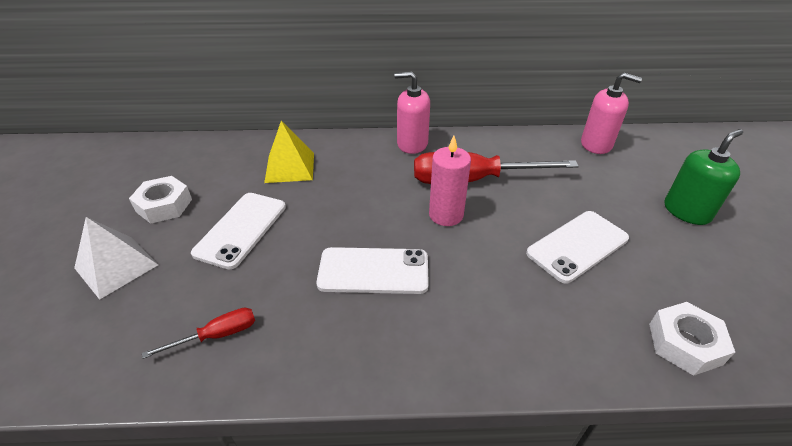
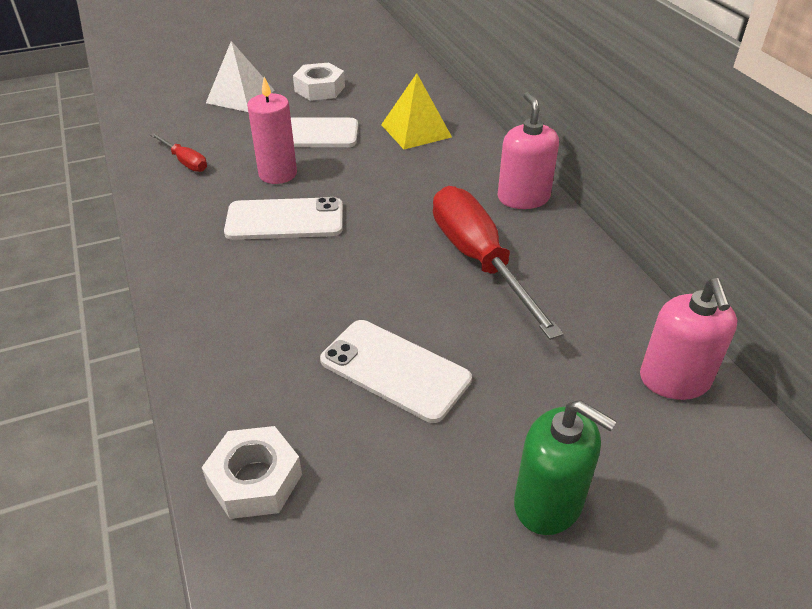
camera: 70 degrees right, 0 degrees up
(373, 271) = (285, 220): white phone -> white phone turned 75 degrees counterclockwise
(446, 215) = (396, 250): pink candle -> pink candle (277, 174)

